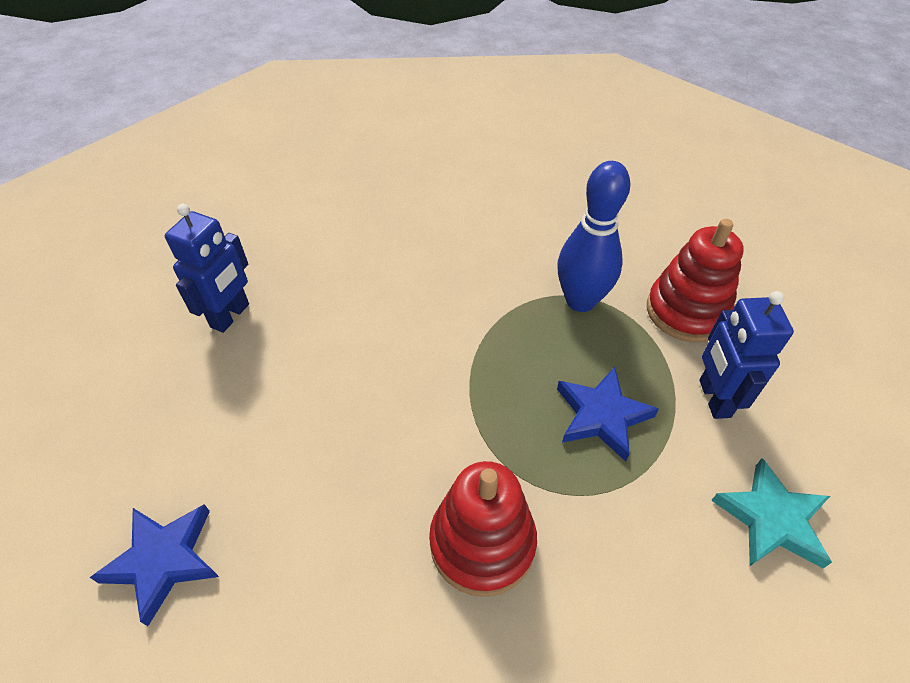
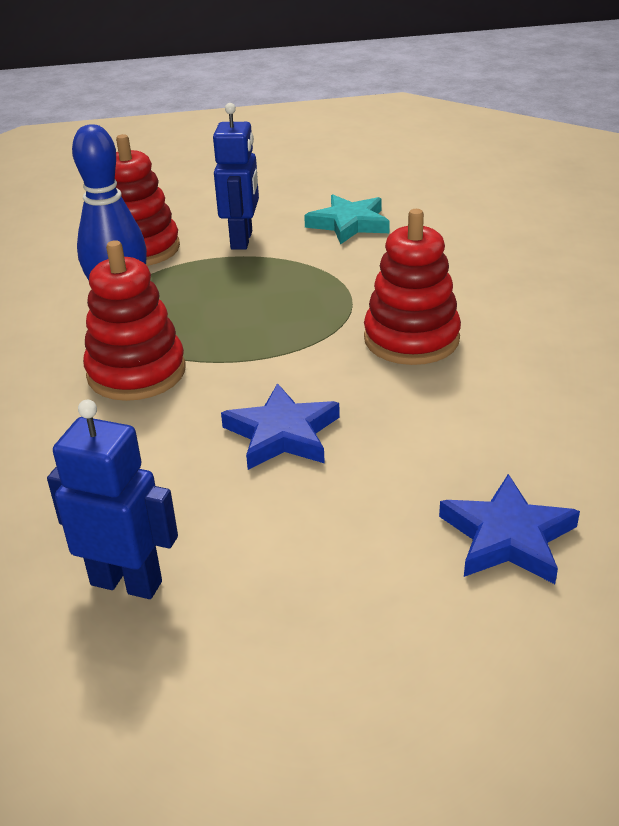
camera: 95 degrees left, 15 degrees down
(464, 314) = (136, 372): none -> red stacking toy
(601, 416) = (268, 288): blue star -> blue star (282, 434)
(713, 398) = (242, 240): blue robot -> blue robot turned 75 degrees counterclockwise

